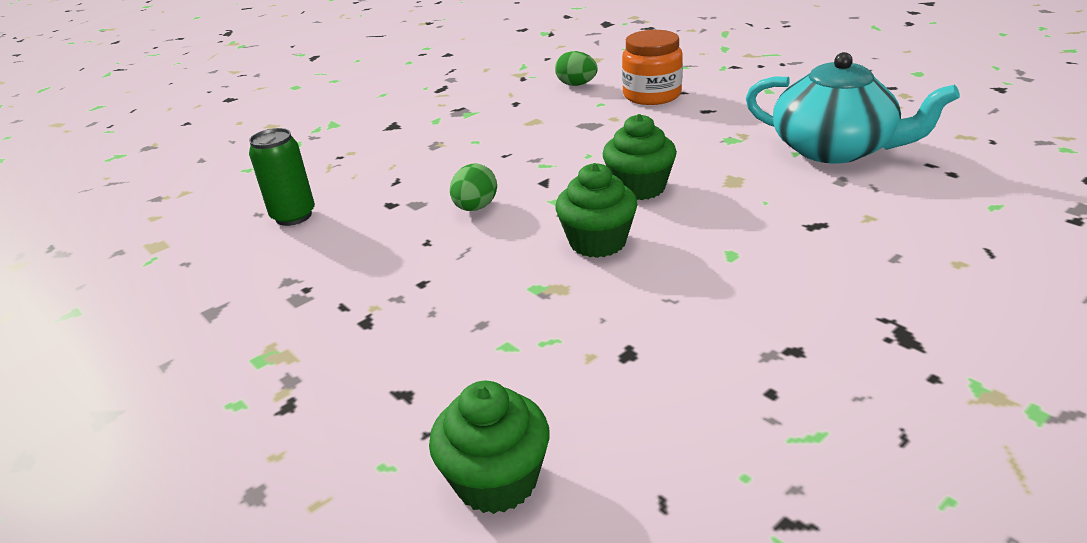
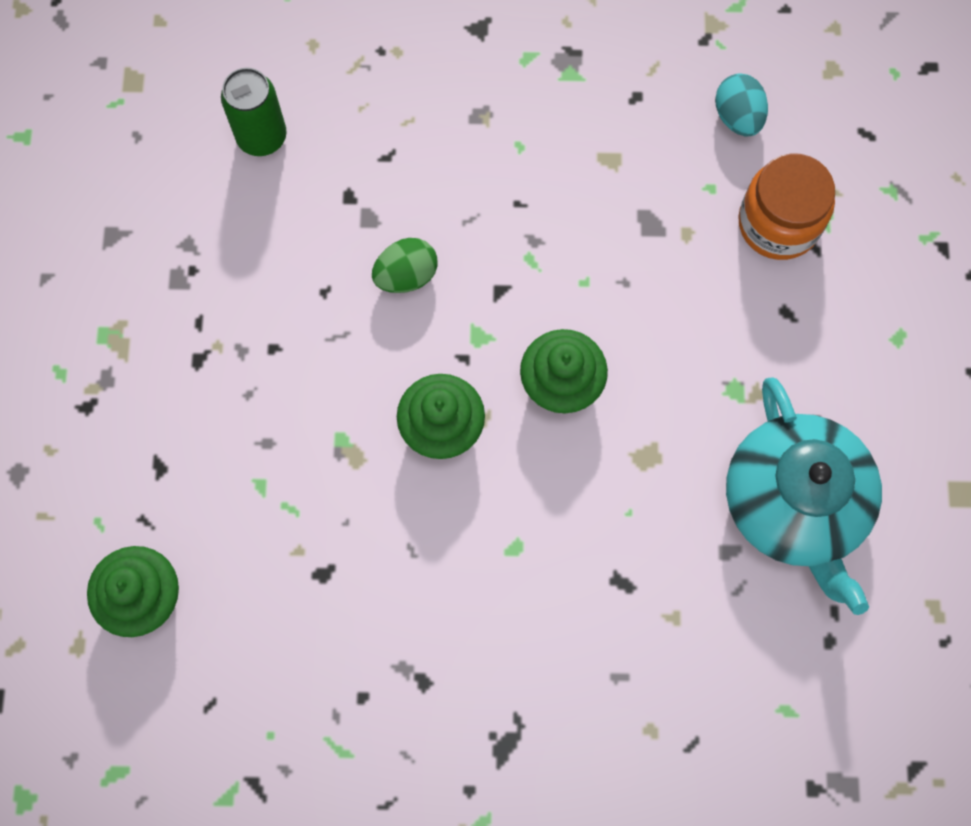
camera: 40 degrees right, 40 degrees up
(576, 85) = (737, 117): green egg -> turquoise egg

